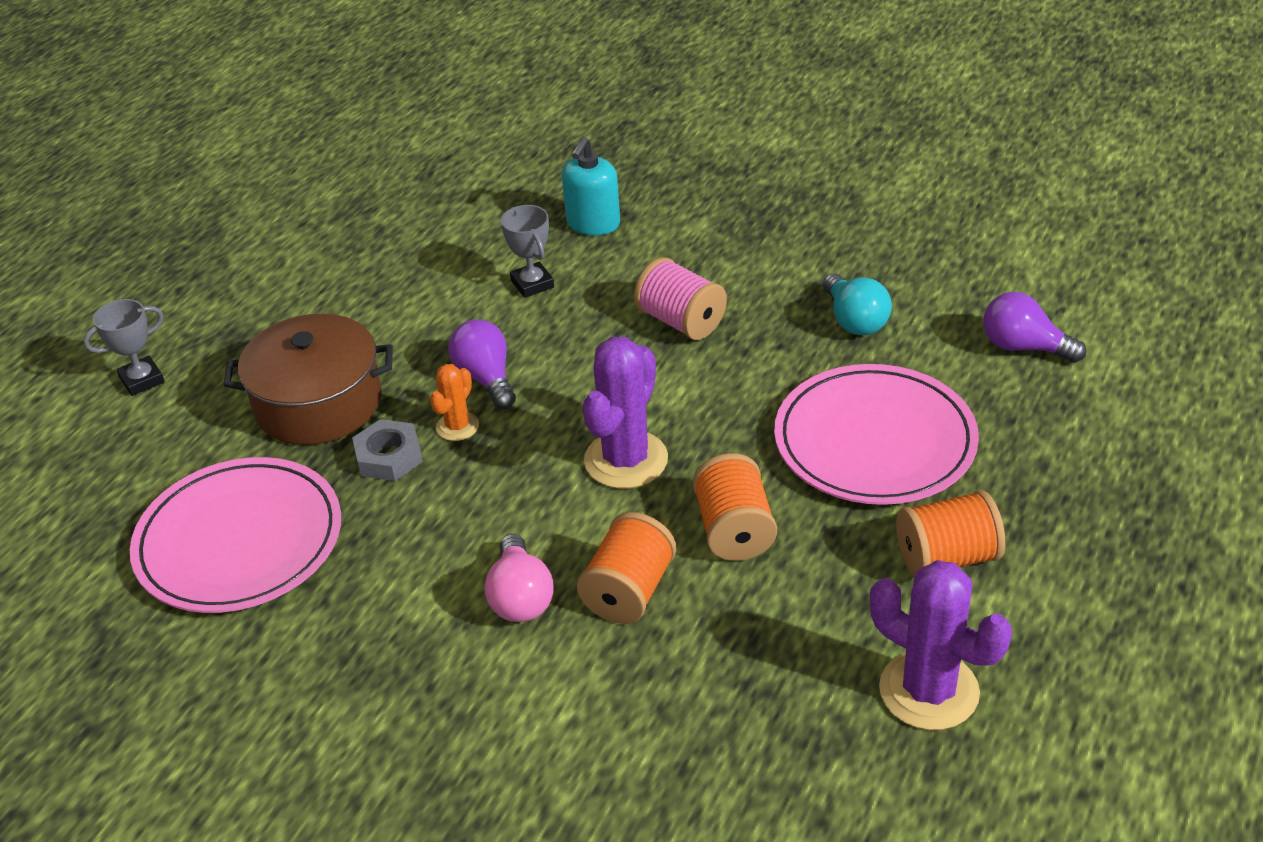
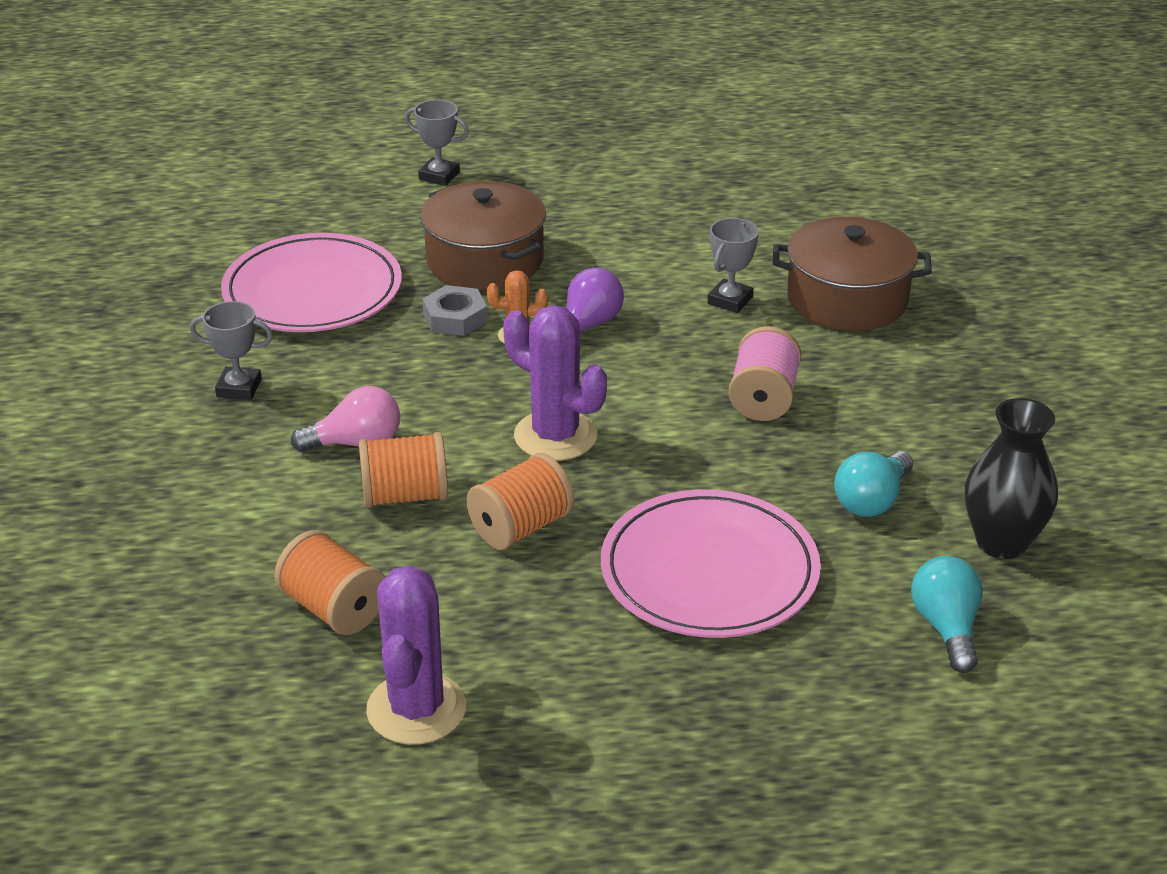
camera: 55 degrees right, 5 degrees down
(350, 656) = (239, 388): none -> grey trophy
(520, 597) = (356, 443): pink light bulb -> pink light bulb turned 150 degrees counterclockwise
(593, 224) = (847, 299): turquoise soap dispenser -> brown pot
(626, 460) = (555, 436): purple cactus -> purple cactus turned 45 degrees clockwise
(947, 558) = (590, 668): orange spool -> orange spool (334, 609)
(949, 280) = (1001, 542): none -> black vase
(1023, 347) = (946, 628): purple light bulb -> turquoise light bulb

